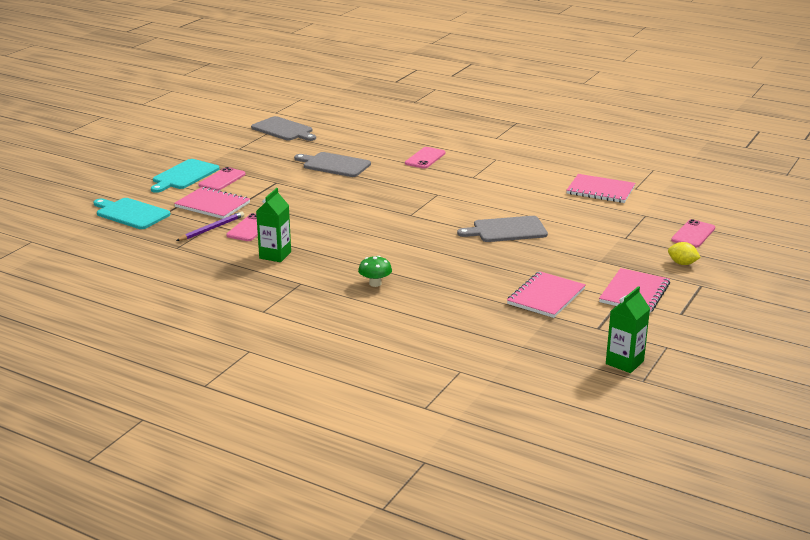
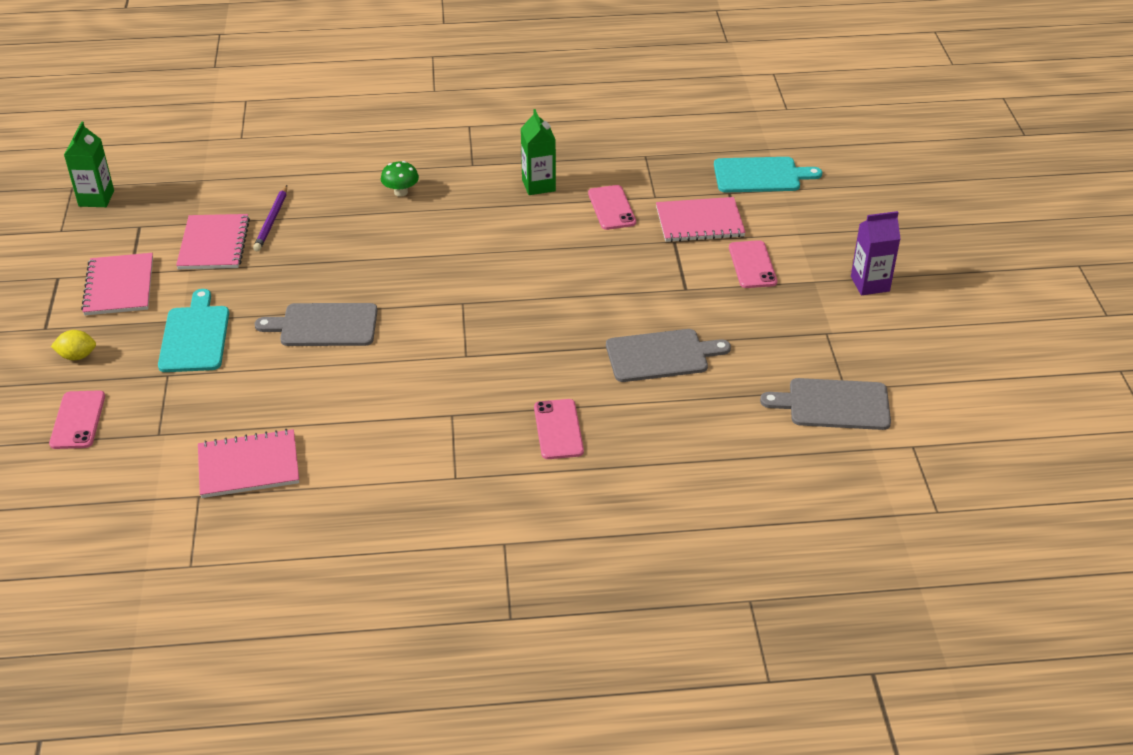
camera: 145 degrees right, 15 degrees up
(180, 156) = (870, 284): none -> purple carton
(184, 176) = (804, 252): turquoise cutting board -> turquoise cutting board (195, 336)
(211, 229) = (648, 190): purple pencil -> purple pencil (272, 220)
(507, 230) = (324, 325): grey cutting board -> grey cutting board turned 135 degrees counterclockwise

